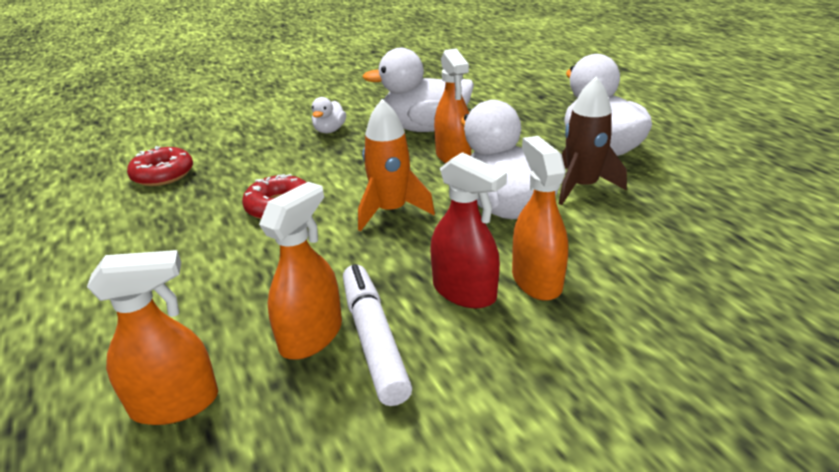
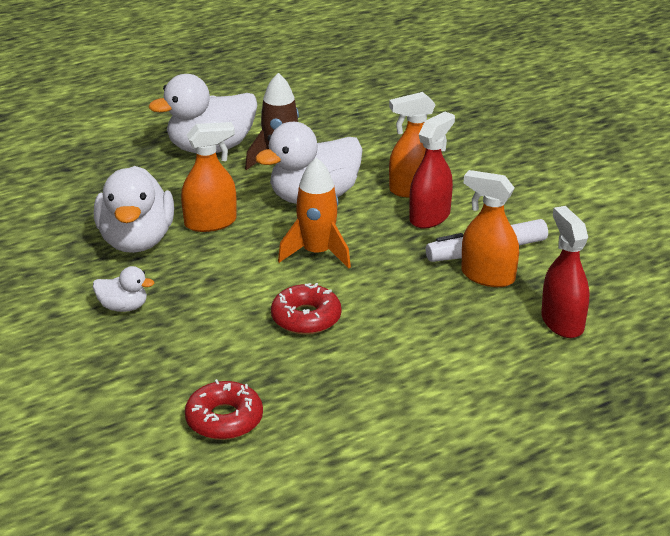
camera: 95 degrees left, 0 degrees up
(175, 403) = (562, 322): orange spray bottle -> red spray bottle

